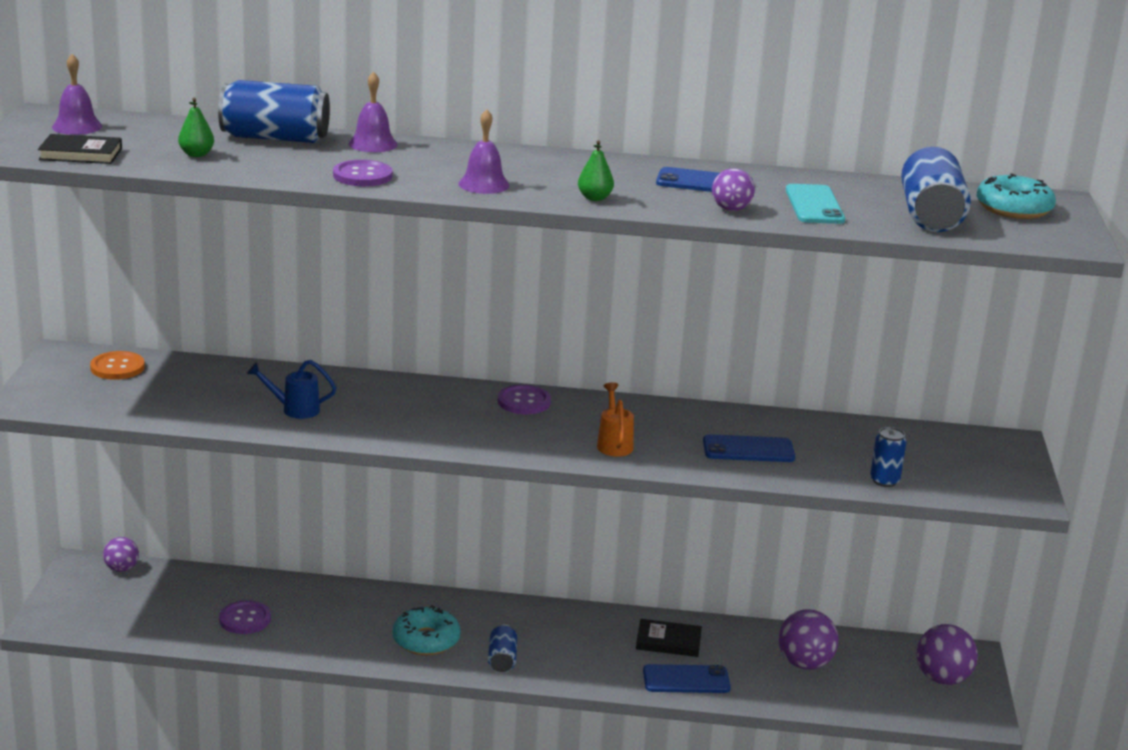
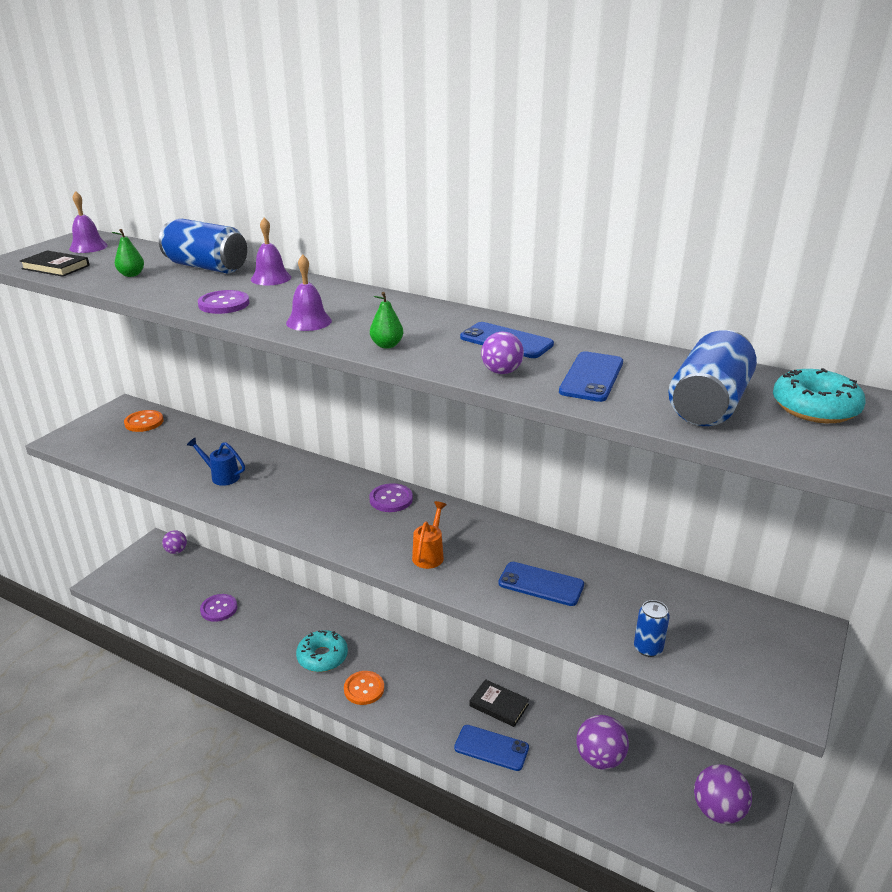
camera: 25 degrees right, 5 degrees up
(502, 659) = (364, 689): blue can -> orange button
(814, 205) = (591, 377): turquoise phone -> blue phone

